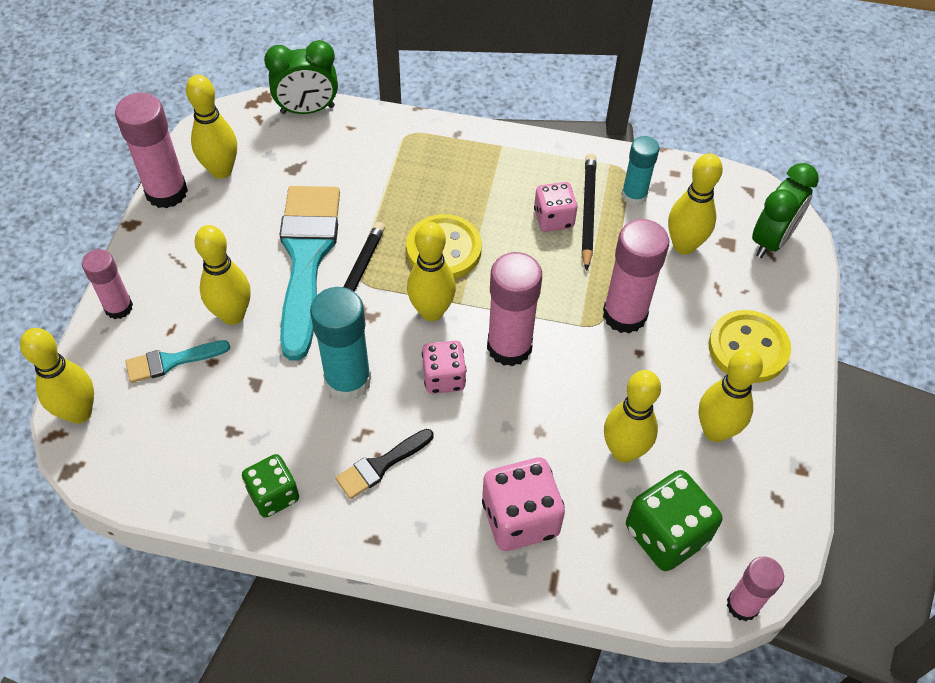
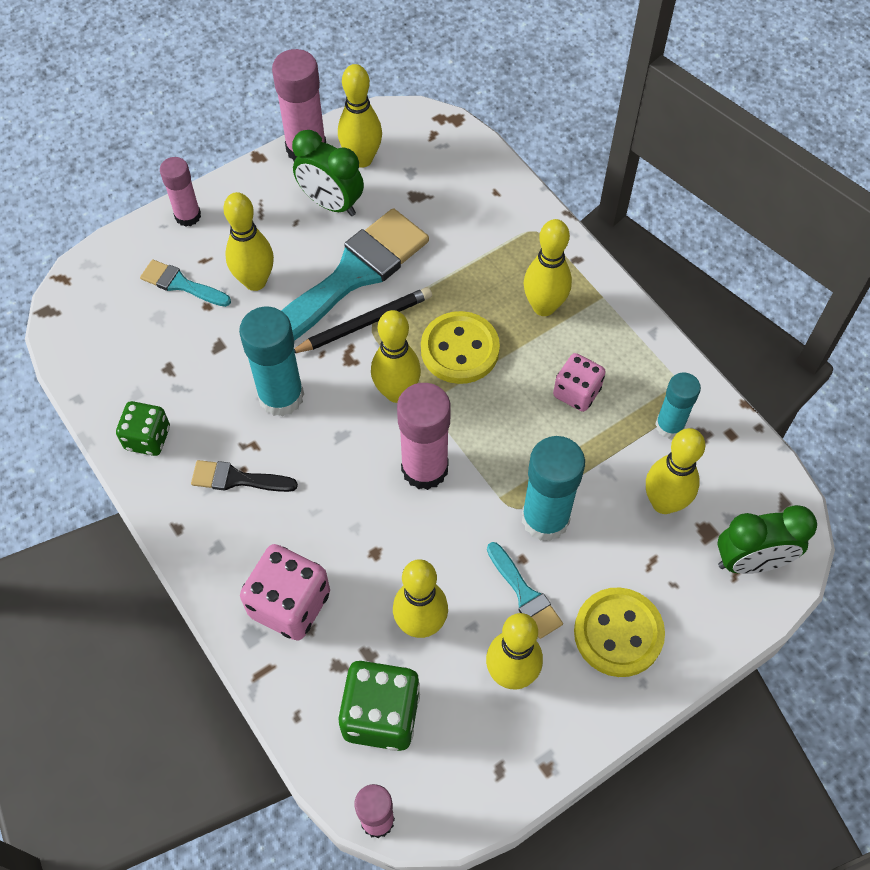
camera: 45 degrees right, 5 degrees up
(79, 412) = (90, 274): yellow bowling pin -> yellow bowling pin (544, 306)
(307, 110) = (477, 153): green clock -> green clock (331, 203)
(444, 377) = (350, 451): pink dice -> none
(588, 211) = (613, 409): black pencil -> none
(624, 315) = (545, 519): pink glue stick -> turquoise glue stick
(666, 373) = (525, 594): none -> turquoise brush

